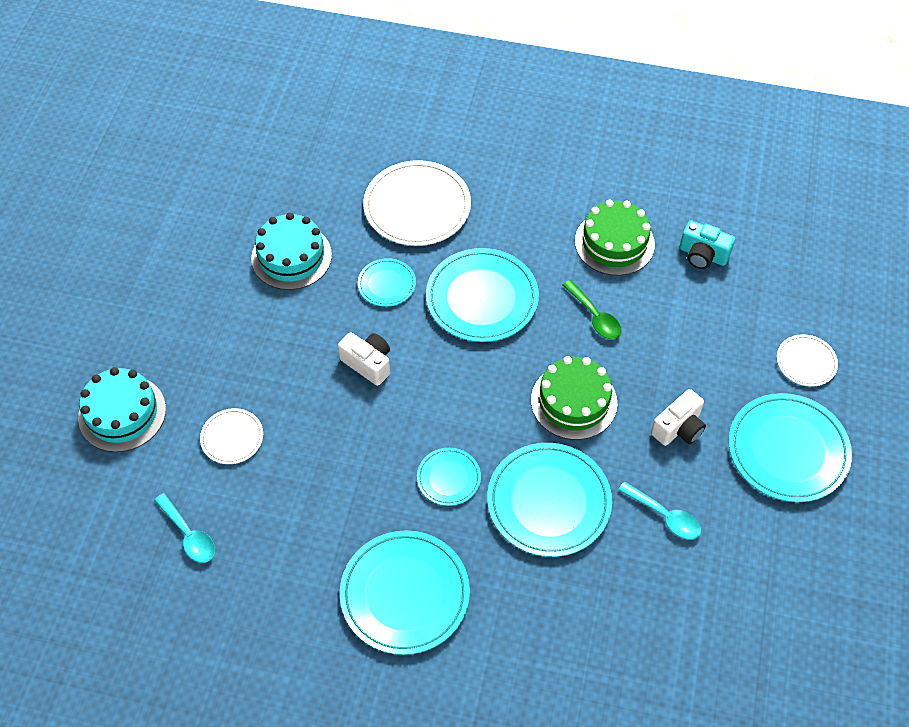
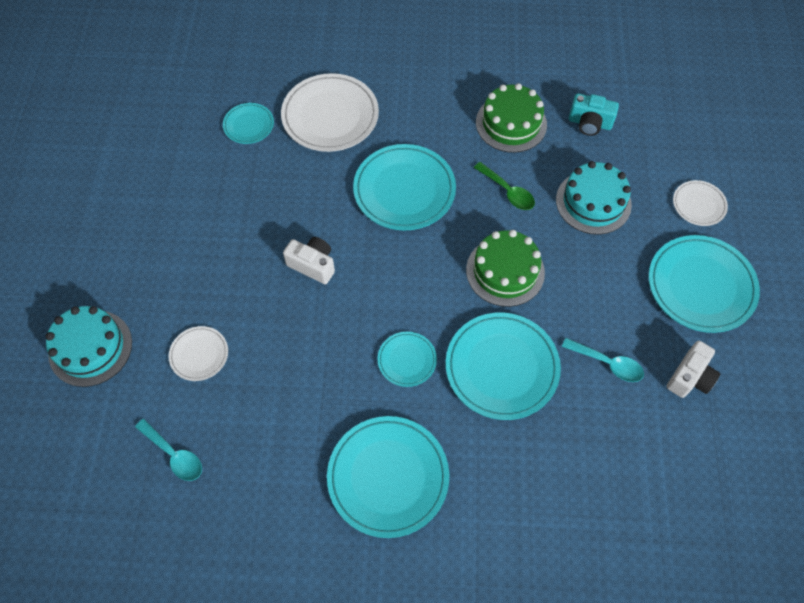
camera: 10 degrees left, 5 degrees up
(291, 257) = (224, 177): turquoise cake -> turquoise cake (593, 202)
(387, 284) = (316, 190): turquoise plate -> turquoise plate (248, 125)
(678, 428) = (602, 281): white camera -> white camera (690, 377)

